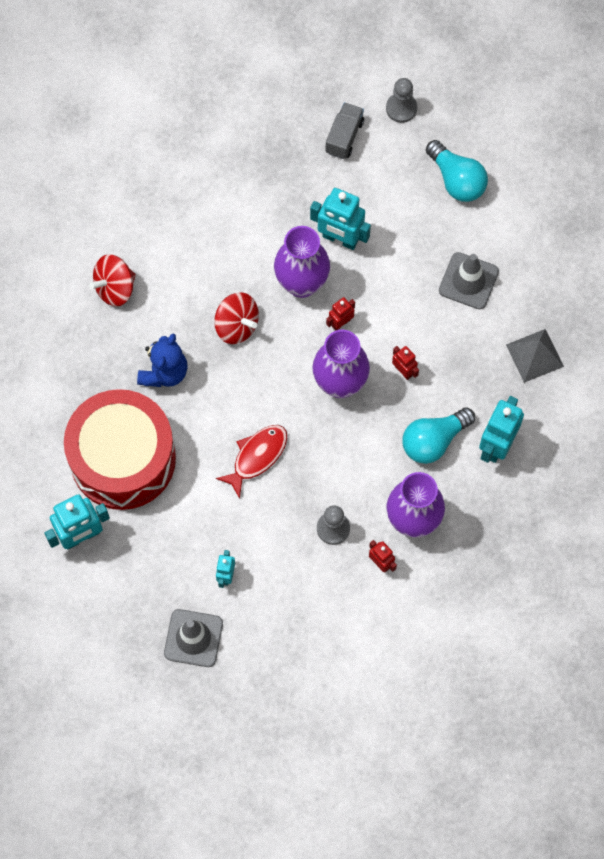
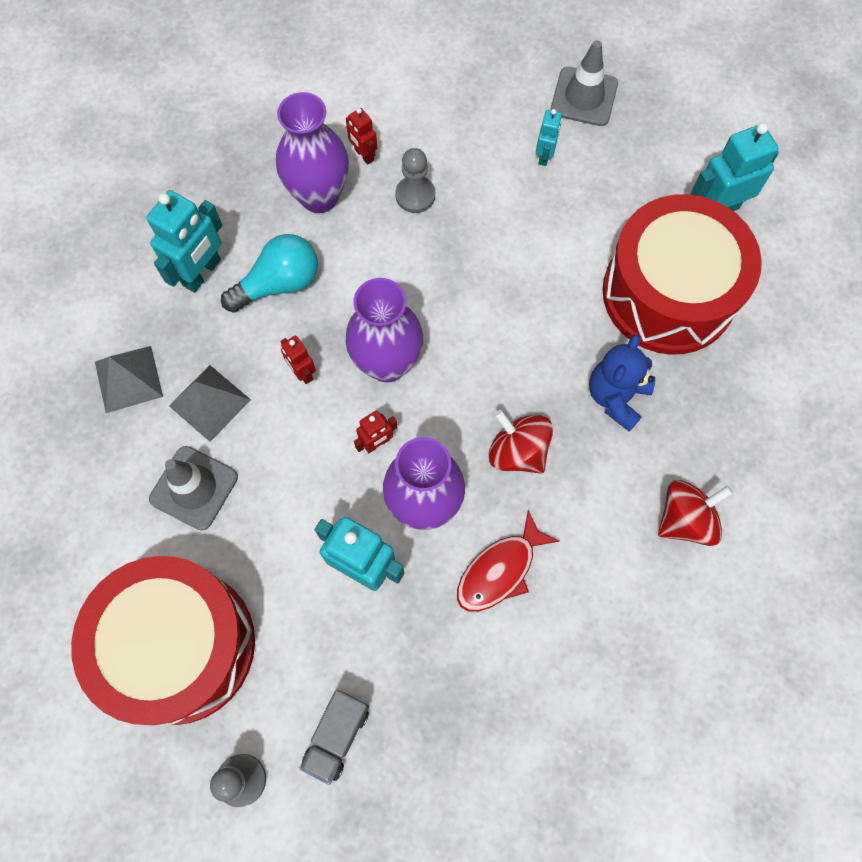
camera: 175 degrees left, 0 degrees up
(257, 457) = (500, 282): red fish -> red fish (500, 570)
(457, 180) = (179, 645): turquoise light bulb -> red drum
(469, 342) = (209, 403): none -> grey pyramid

